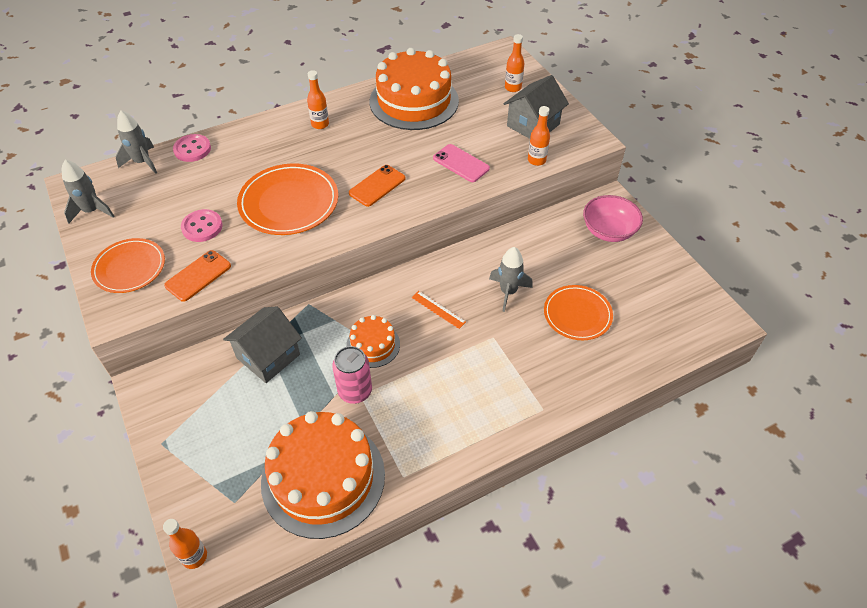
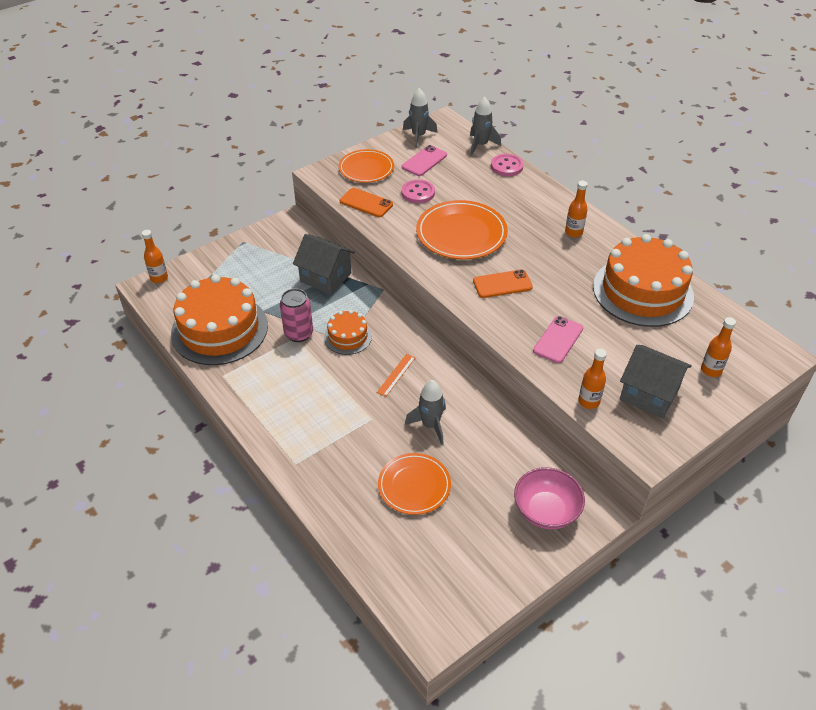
camera: 80 degrees right, 5 degrees down
(145, 213) = (424, 161): none -> pink phone
(377, 186) = (502, 284): orange phone -> orange phone turned 45 degrees counterclockwise

